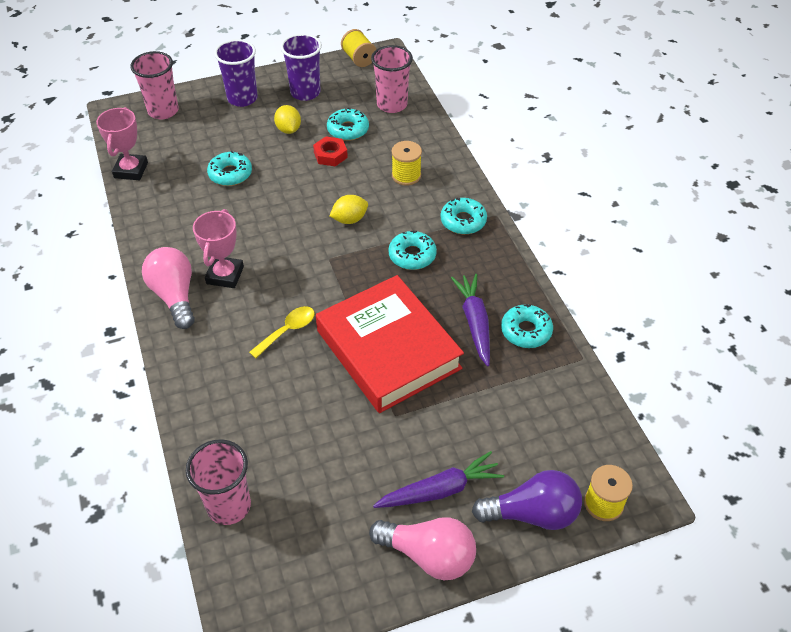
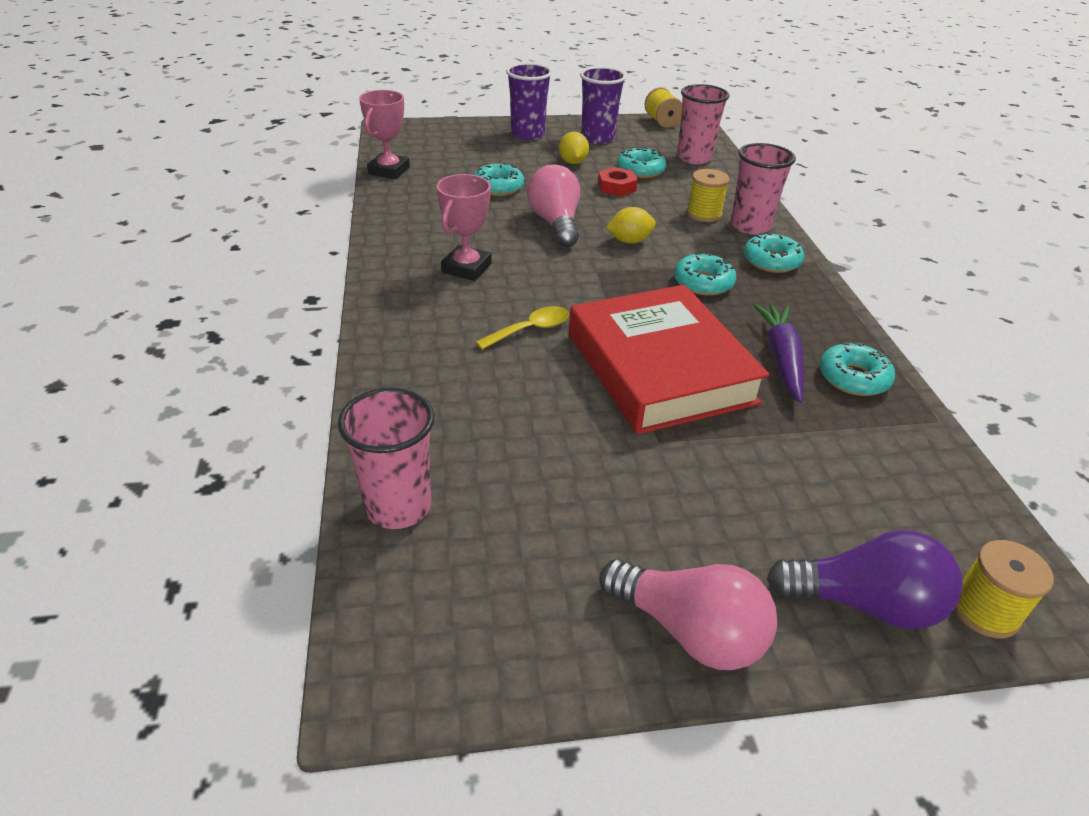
camera: 10 degrees right, 10 degrees down
(163, 111) = (440, 133): pink cup -> pink cup (750, 226)
(174, 296) = (400, 277): pink light bulb -> pink light bulb (555, 223)
(440, 490) = (716, 543): purple carrot -> none

